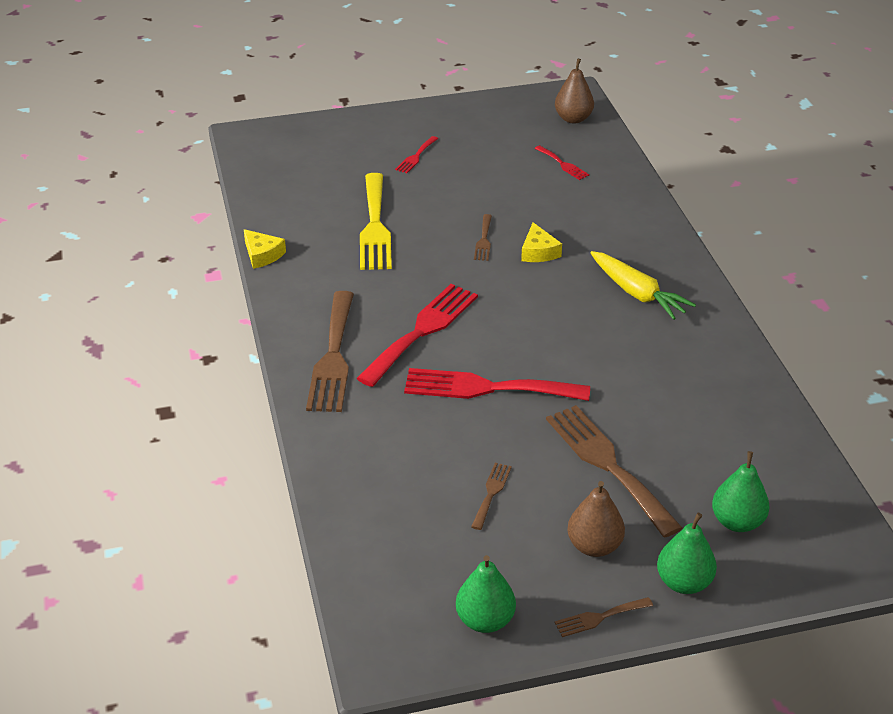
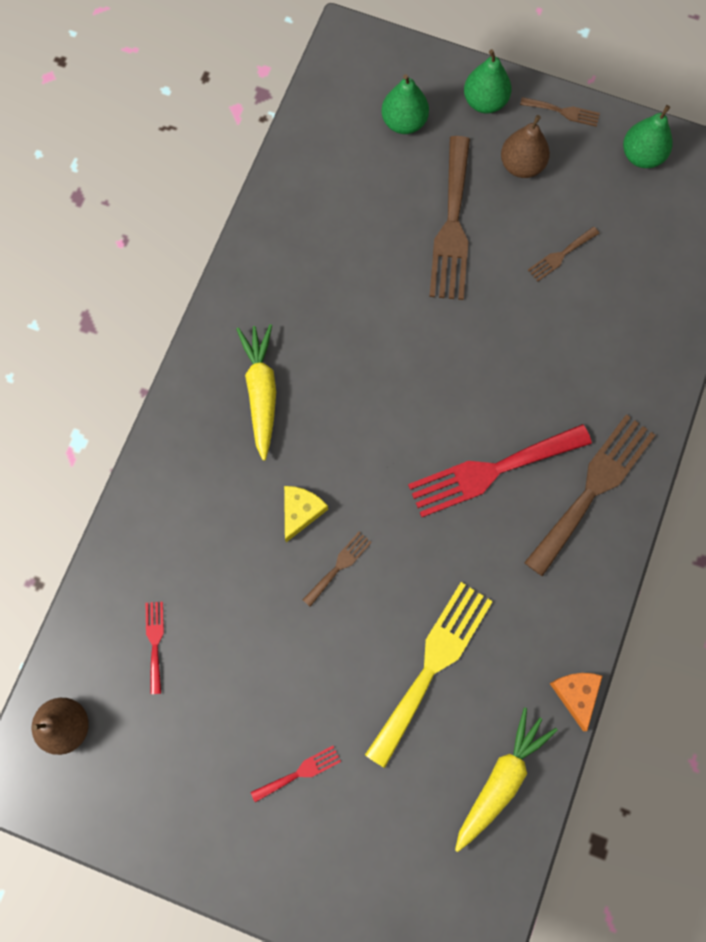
camera: 145 degrees left, 35 degrees up
(262, 255) = (576, 694): yellow cheese -> orange cheese
(284, 202) = (501, 780): none -> yellow carrot
(487, 388) = (484, 364): red fork -> none

